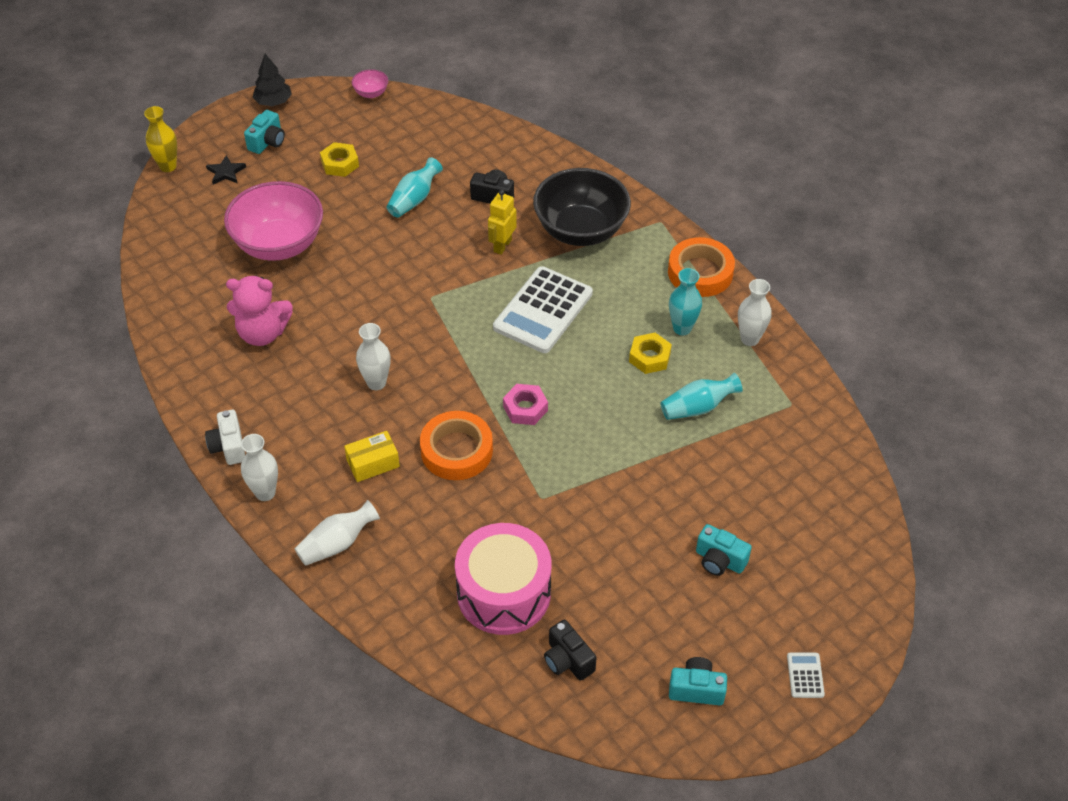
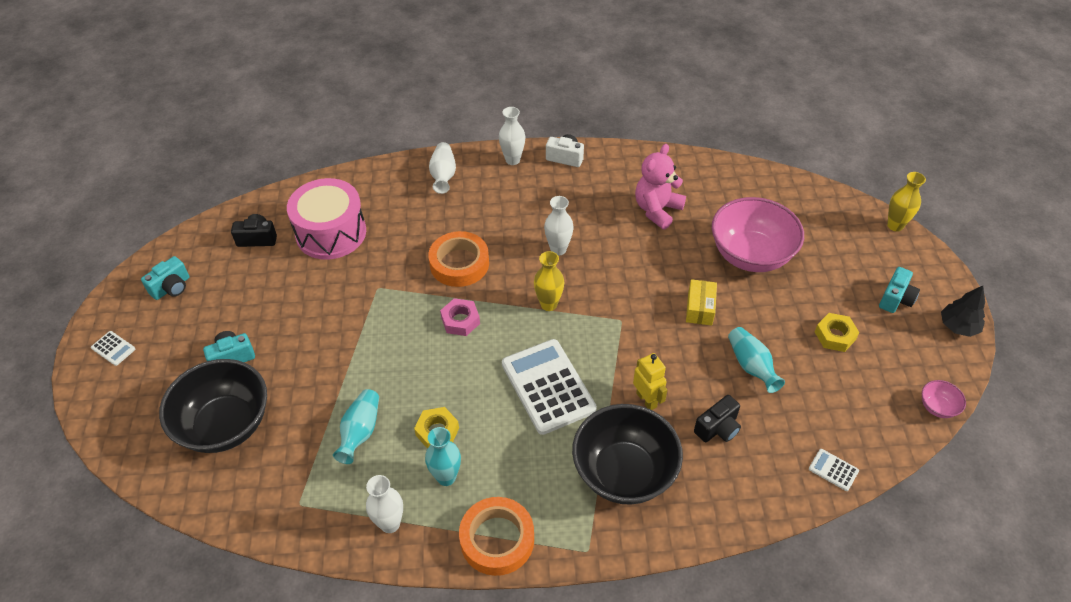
camera: 125 degrees right, 0 degrees up
(226, 172) = (866, 257): black star -> none
(267, 142) = (895, 299): turquoise camera -> turquoise camera turned 120 degrees counterclockwise
(373, 463) = (489, 217): yellow box -> yellow box (700, 308)
(453, 355) = (548, 304): none -> yellow vase
(477, 127) = (833, 470): none -> white calculator
(782, 509) = (225, 425): none -> black bowl

